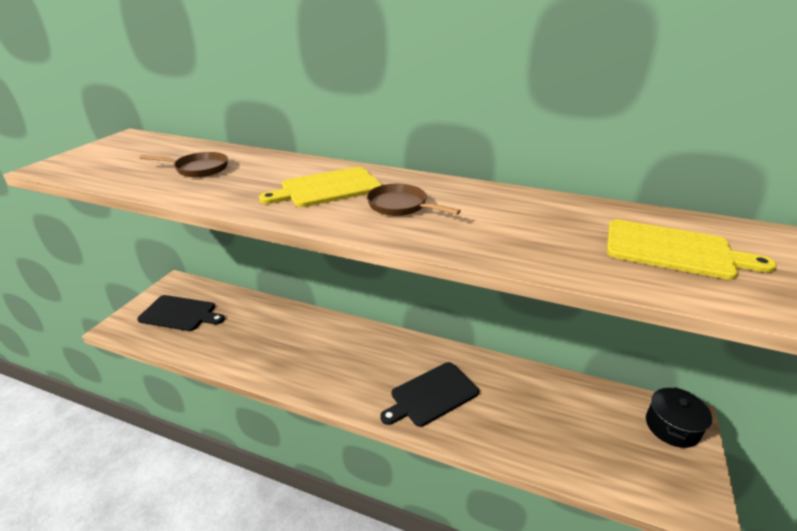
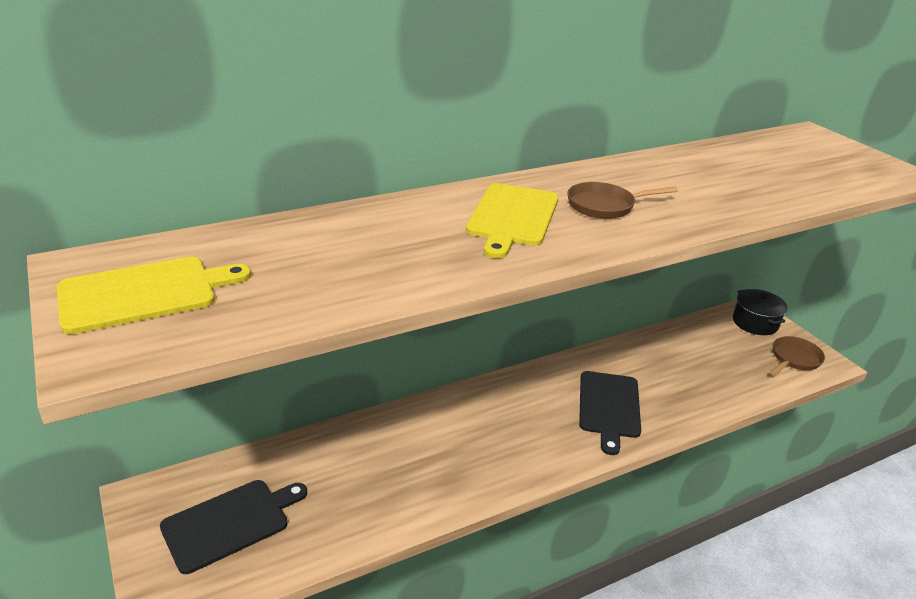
camera: 50 degrees left, 0 degrees up
(198, 169) = (328, 258): brown pan -> brown pan (794, 359)
(673, 250) = (796, 164): yellow cutting board -> yellow cutting board (144, 293)

